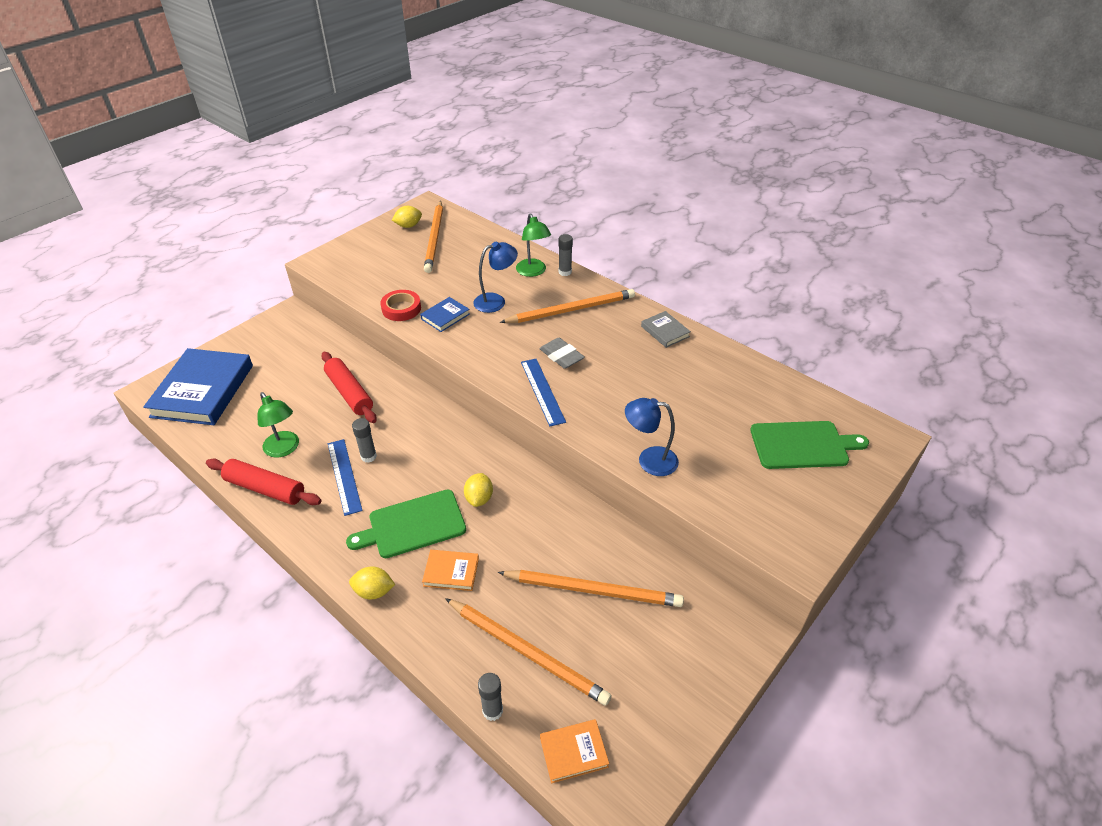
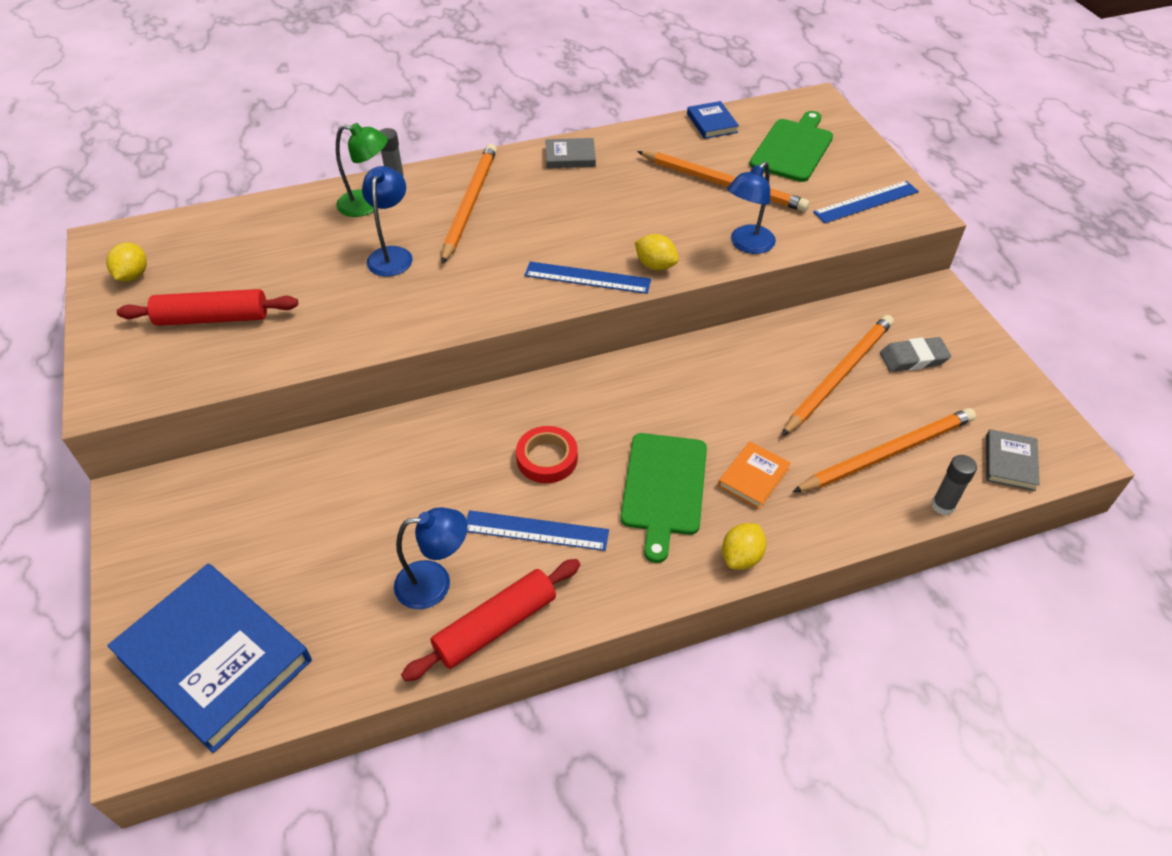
camera: 60 degrees left, 5 degrees up
(284, 449) = (435, 583): green lamp -> blue lamp
(350, 393) = (383, 478): red rolling pin -> red rolling pin (213, 318)
(368, 456) = (520, 495): grey glue stick -> none
(401, 309) = (318, 343): red tape -> red tape (547, 458)
(434, 238) = (195, 261): orange pencil -> orange pencil (723, 184)
(445, 316) = (377, 308): blue book -> blue book (712, 123)
(479, 498) = (662, 415): yellow lemon -> yellow lemon (655, 265)
(561, 356) = (542, 242): grey eraser -> grey eraser (913, 358)
(573, 752) = (1010, 462): orange book -> grey book
(775, 517) = (866, 202): none -> blue ruler

